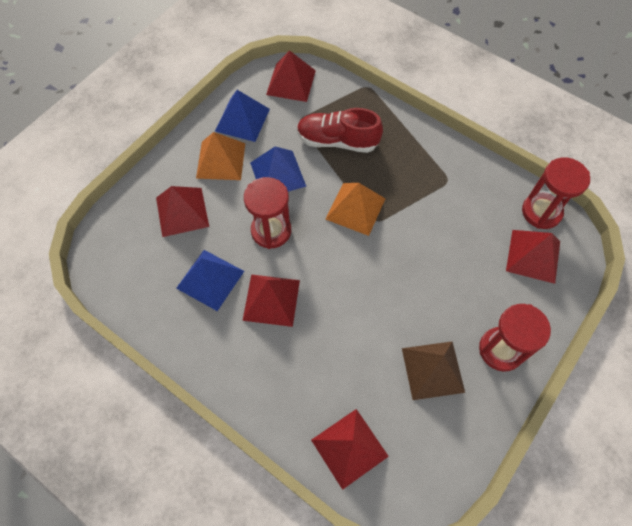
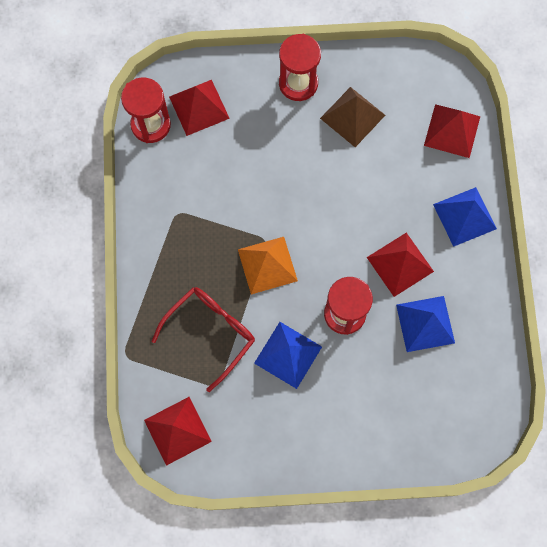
camera: 130 degrees left, 10 degrees up
(182, 212) = (391, 401): red pyramid -> none
(221, 160) = (316, 416): orange pyramid -> none
(242, 120) = (258, 437): blue pyramid -> blue pyramid (464, 216)
(337, 141) = (211, 332): red shoe -> red glasses

